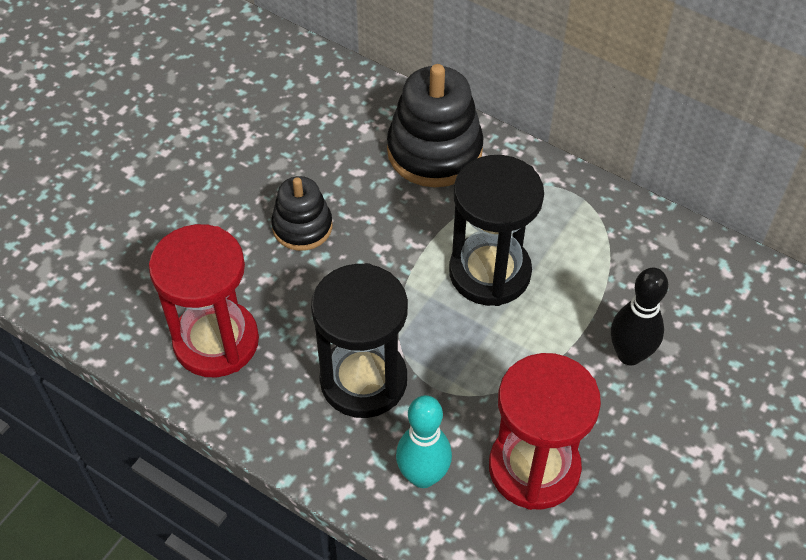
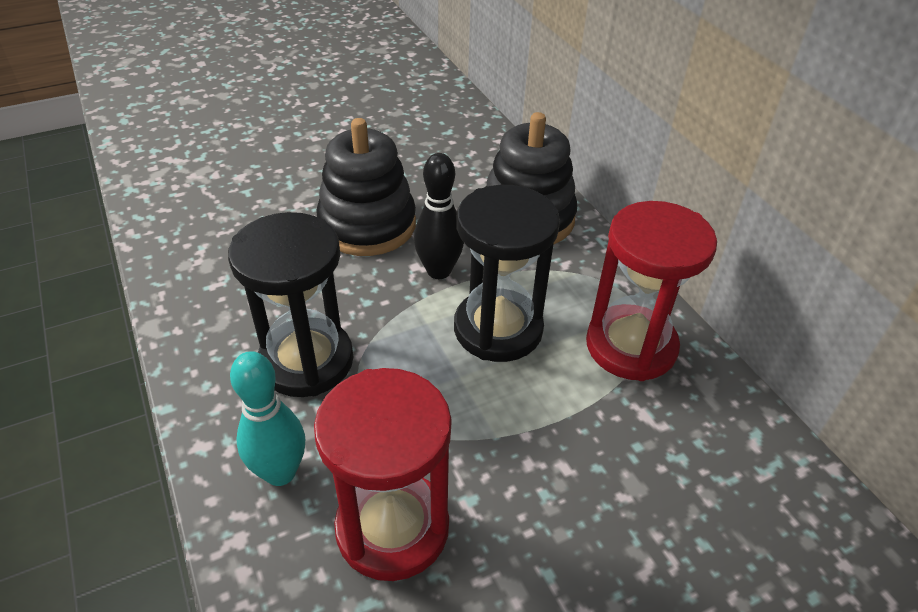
camera: 30 degrees right, 10 degrees down
(216, 341) = (221, 273): red hourglass -> red hourglass (631, 346)
(302, 227) = (367, 225): black stacking toy -> black stacking toy, size x1.66
(629, 354) = (583, 470): black bowling pin -> black bowling pin (439, 271)

